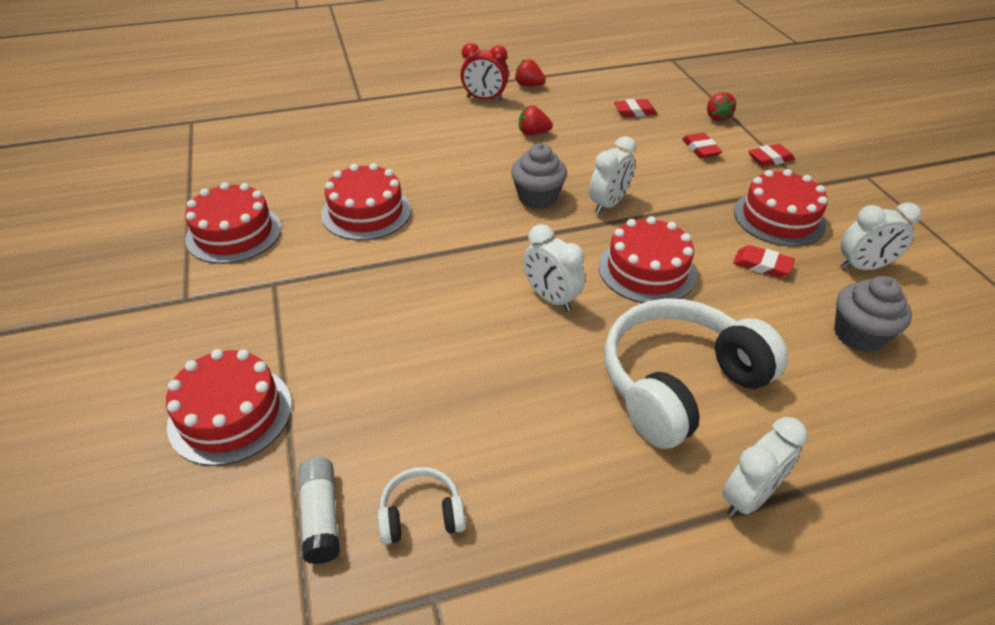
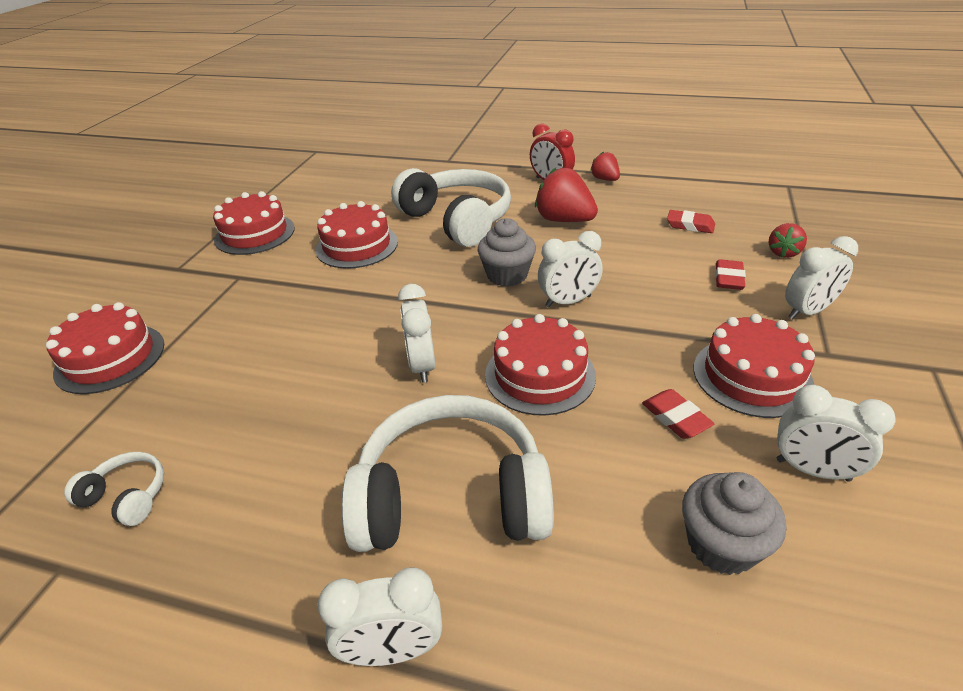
camera: 35 degrees right, 5 degrees down
(321, 516) = (72, 460): white glue stick -> none
(437, 159) = (457, 220): none -> white headphones
(533, 133) = (564, 220): red strawberry -> red strawberry, size x1.76
(770, 159) = (807, 311): red eraser -> white clock

